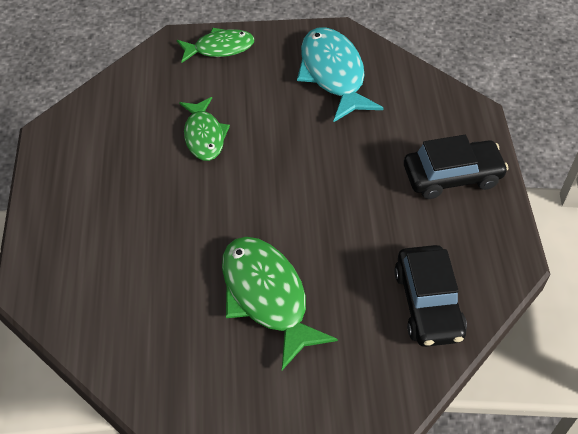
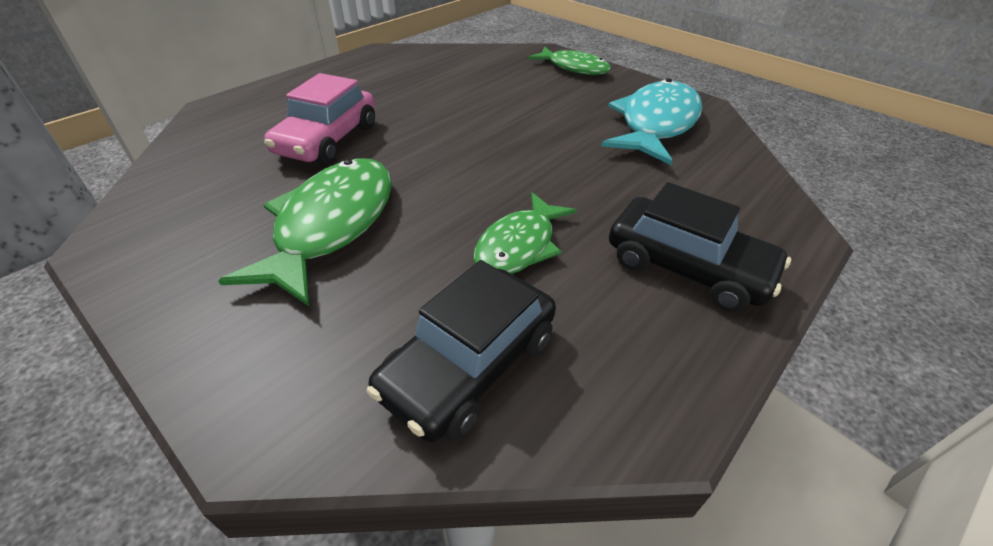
camera: 45 degrees right, 10 degrees down
(162, 245) = (327, 140): none -> pink car
(204, 136) = (476, 102): green fish -> green fish (519, 245)

